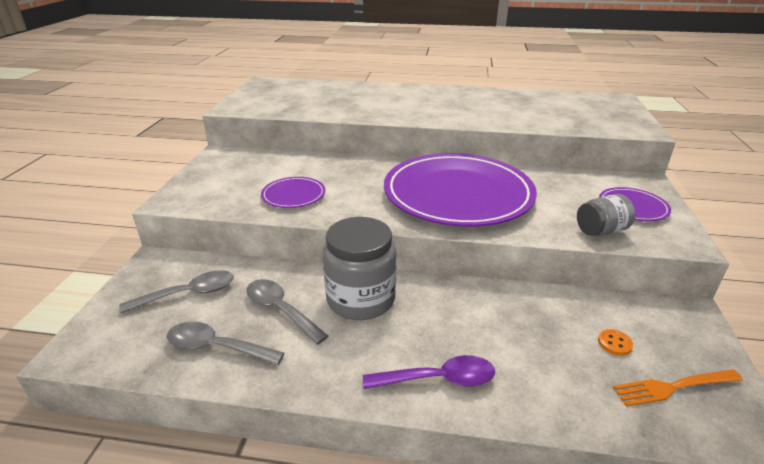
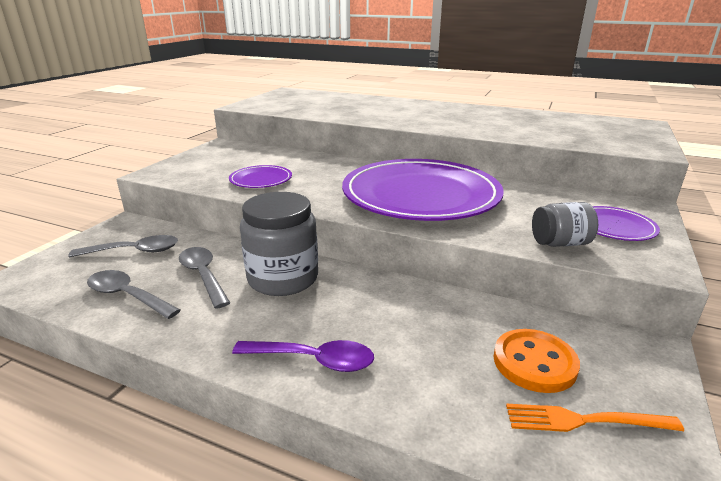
camera: 15 degrees right, 5 degrees down
(614, 343) = (534, 362): orange button -> orange button, size x2.12

